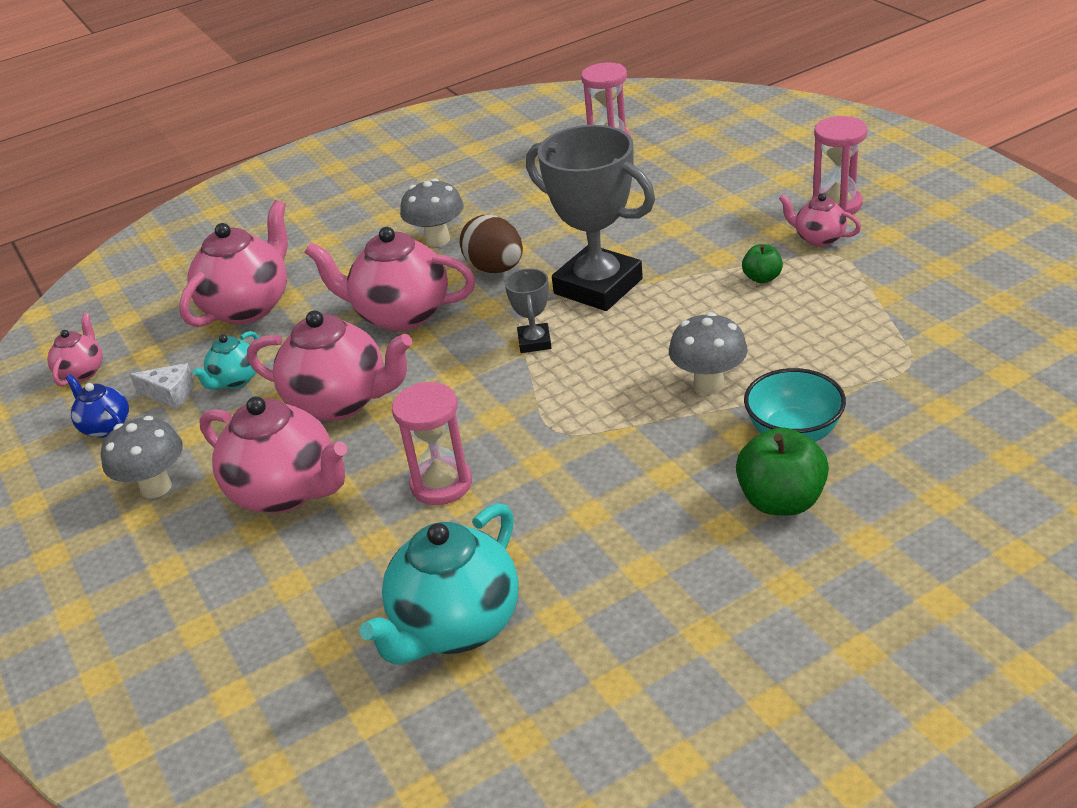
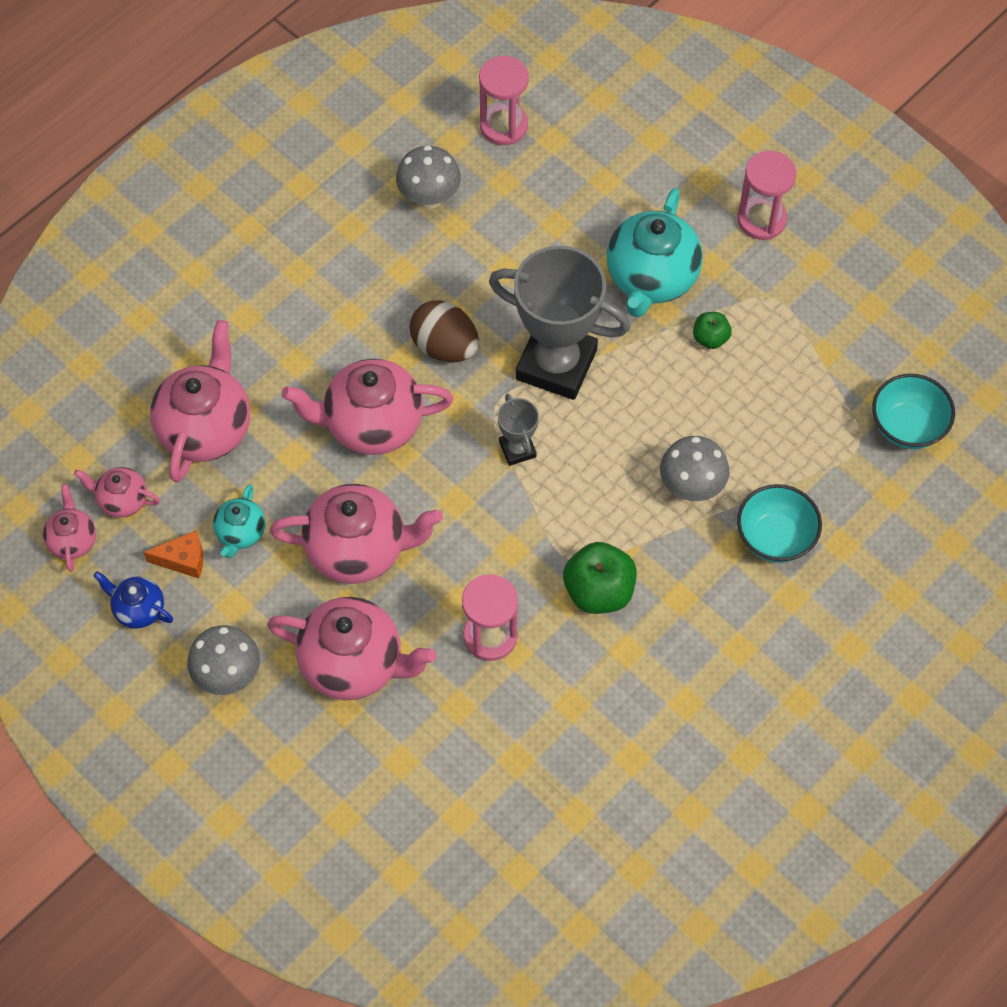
camera: 20 degrees left, 25 degrees up
(170, 394) = (183, 559): white cheese -> orange cheese
(437, 240) = (368, 306): grey mushroom -> grey mushroom (429, 198)
(455, 626) = (553, 780): turquoise teapot -> turquoise teapot (651, 279)
(781, 500) = (779, 615): green apple -> green apple (599, 591)
(818, 238) = (753, 274): pink teapot -> pink teapot (122, 500)
(969, 356) = (907, 427): none -> turquoise bowl

